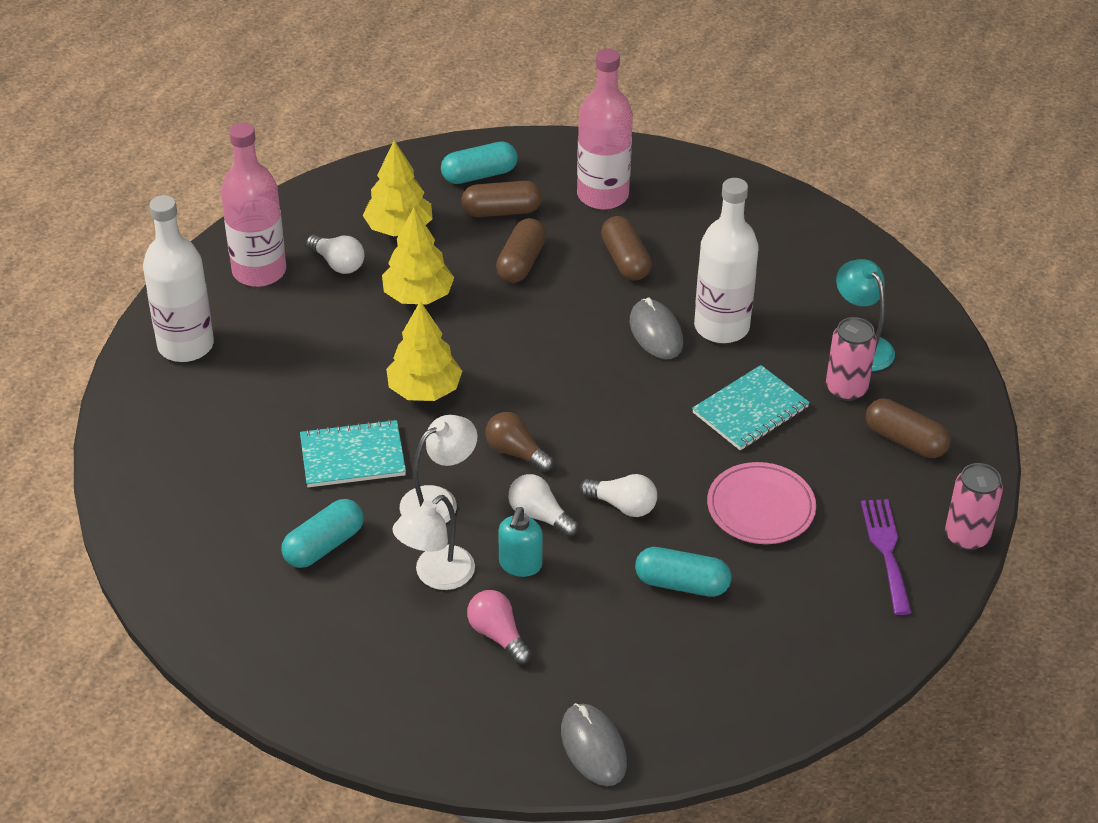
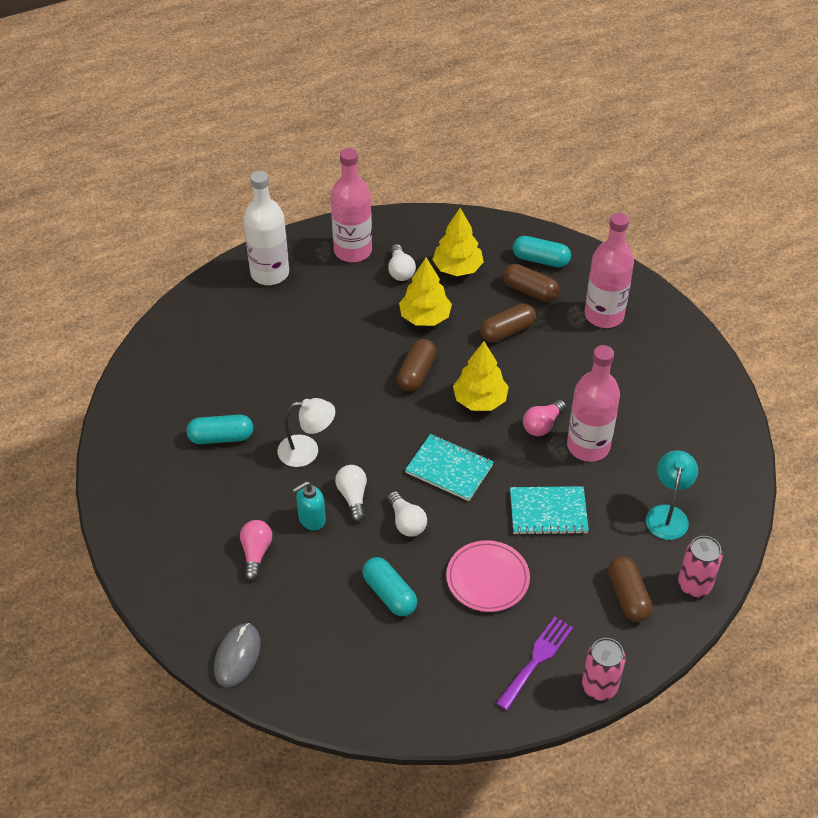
camera: 40 degrees right, 5 degrees up
(352, 456) = (289, 394): turquoise notebook -> turquoise notebook (449, 469)
(424, 390) = (369, 378): yellow tree -> yellow tree (480, 400)
(436, 575) = (260, 495): white lamp -> none
(516, 452) = (380, 449): brown light bulb -> none
(625, 260) = (573, 366): brown capsule -> brown capsule (416, 373)
(656, 332) = (542, 425): grey mouse -> pink light bulb
(721, 327) = (588, 446): white bottle -> pink bottle
(846, 389) = (626, 537): pink can -> pink can (694, 585)

